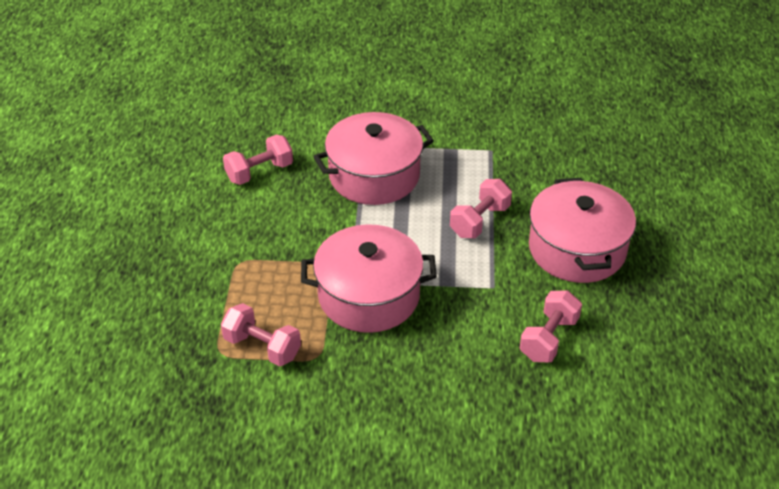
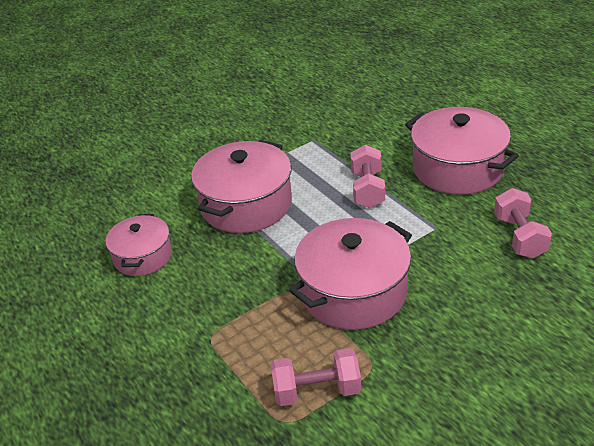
camera: 35 degrees left, 5 degrees down
(259, 172) = (143, 256): pink dumbbell -> pink pot

